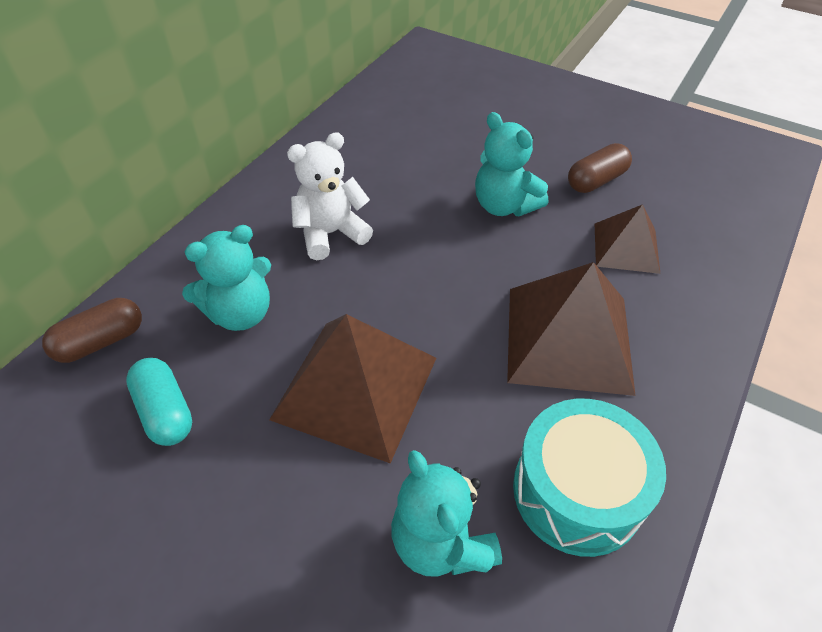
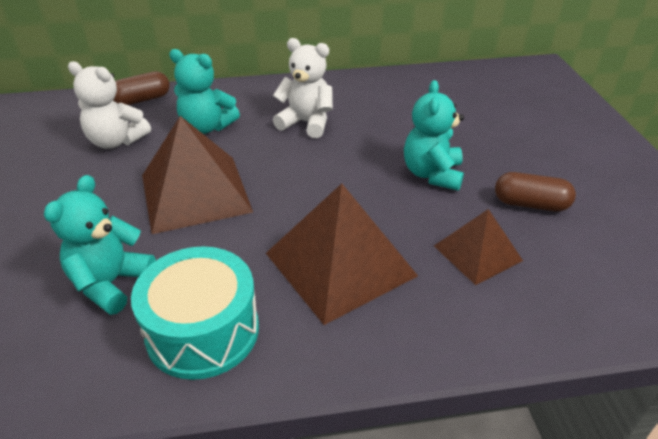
camera: 50 degrees right, 10 degrees down
(101, 341) = (142, 100): brown capsule -> brown capsule turned 45 degrees counterclockwise
(165, 411) = (116, 141): turquoise capsule -> white teddy bear

